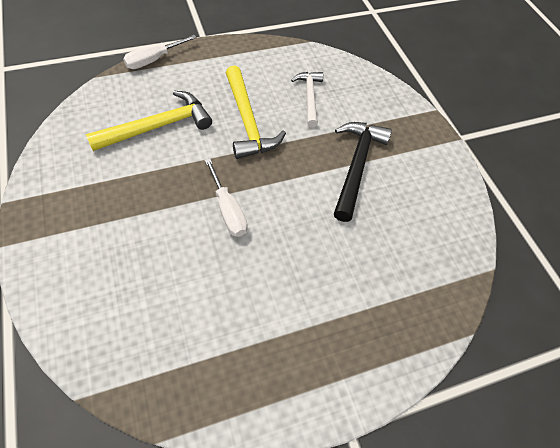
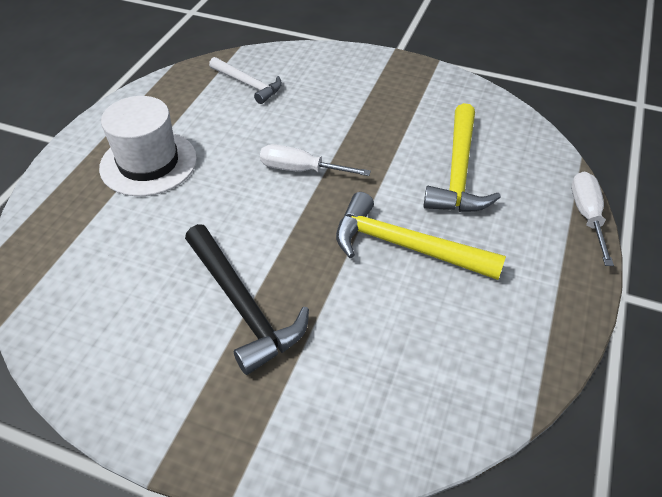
camera: 135 degrees right, 10 degrees down
(308, 317) = (148, 163): none -> white hat
(309, 97) = (397, 338): white hammer -> white hammer (248, 84)

